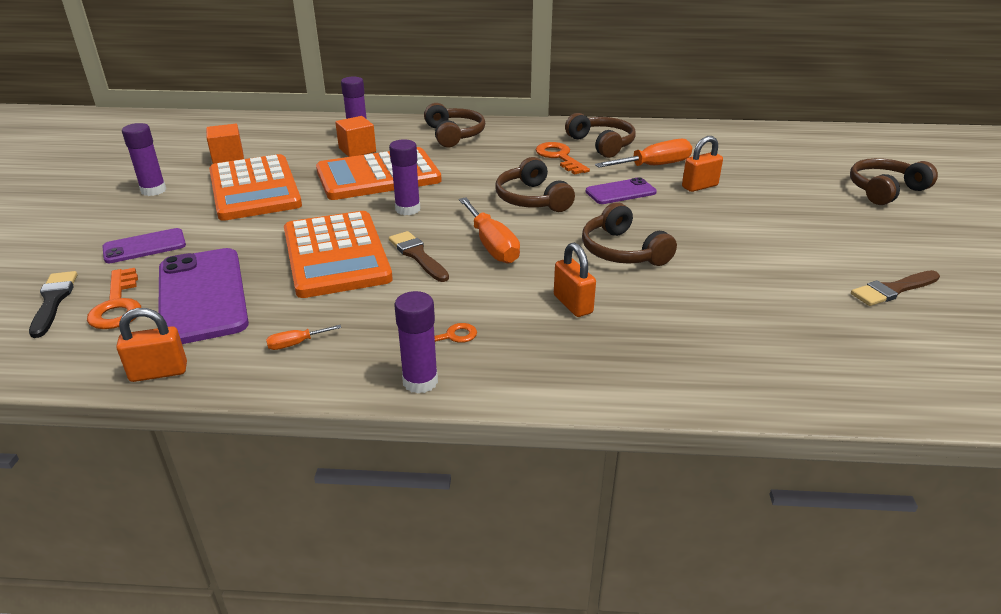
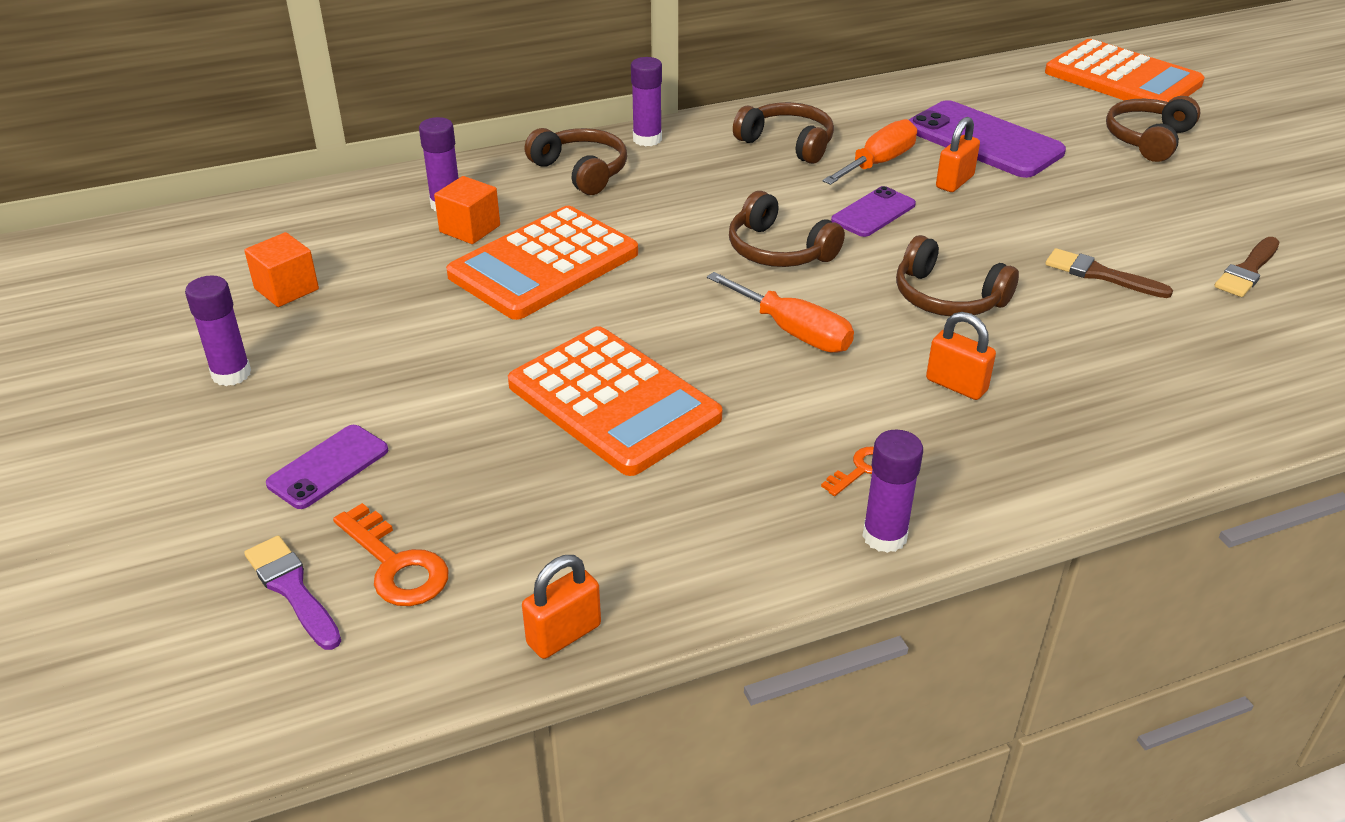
camera: 25 degrees left, 5 degrees up
(53, 301) = (292, 589): black brush -> purple brush
(202, 296) = (499, 514): purple phone -> purple phone (983, 140)
(254, 189) = (387, 331): orange calculator -> orange calculator (1122, 78)
(296, 344) = (693, 539): orange screwdriver -> none
(408, 209) = (637, 307): purple glue stick -> purple glue stick (647, 139)
(417, 255) = (717, 372): brown brush -> brown brush (1100, 275)
(559, 157) = (753, 177): orange key -> none

